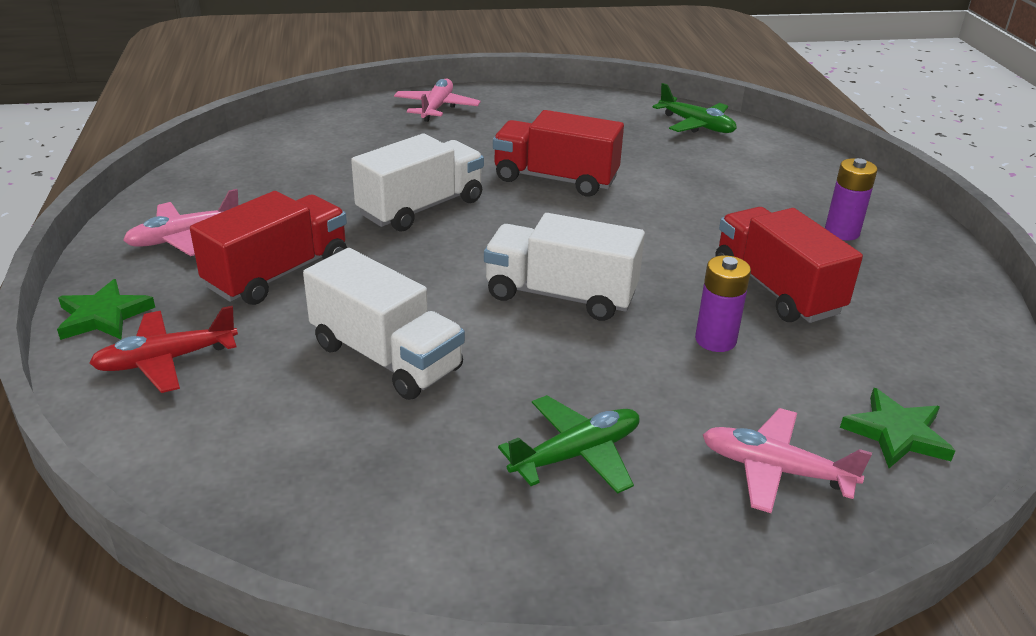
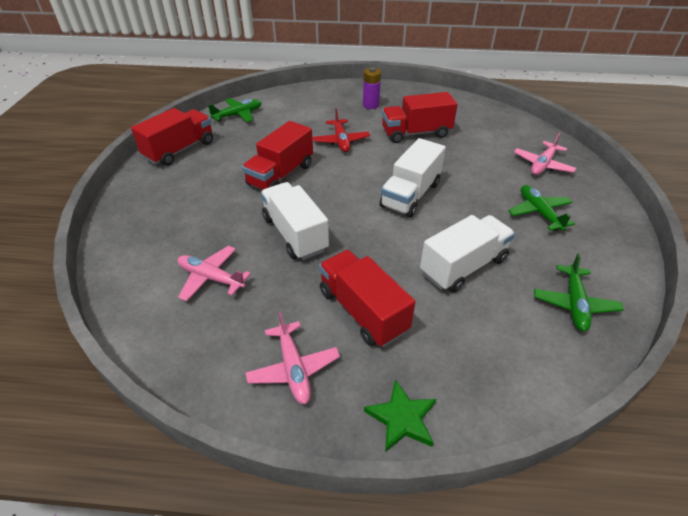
camera: 75 degrees left, 10 degrees up
(166, 360) = (462, 374): red plane -> red plane (341, 141)
(312, 486) = (574, 304): none -> green plane
(436, 108) = (140, 209): pink plane -> pink plane (211, 278)
(573, 105) = (180, 150): none -> red truck
(715, 340) = (454, 158): purple battery -> none
(896, 433) = (518, 133): green star -> none

